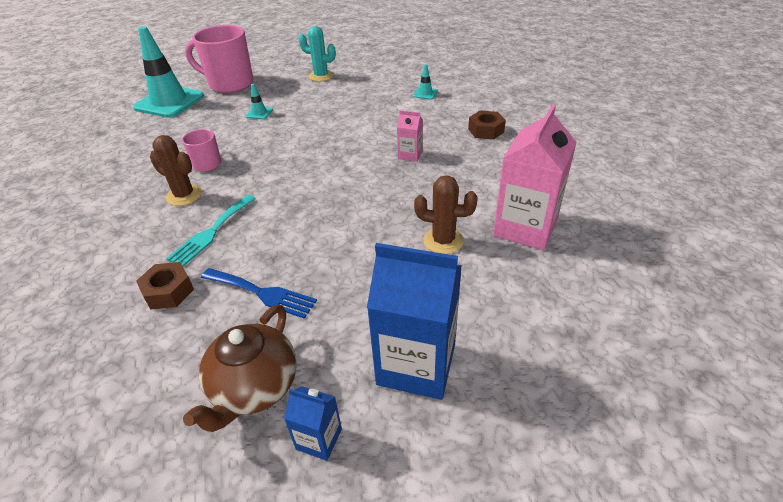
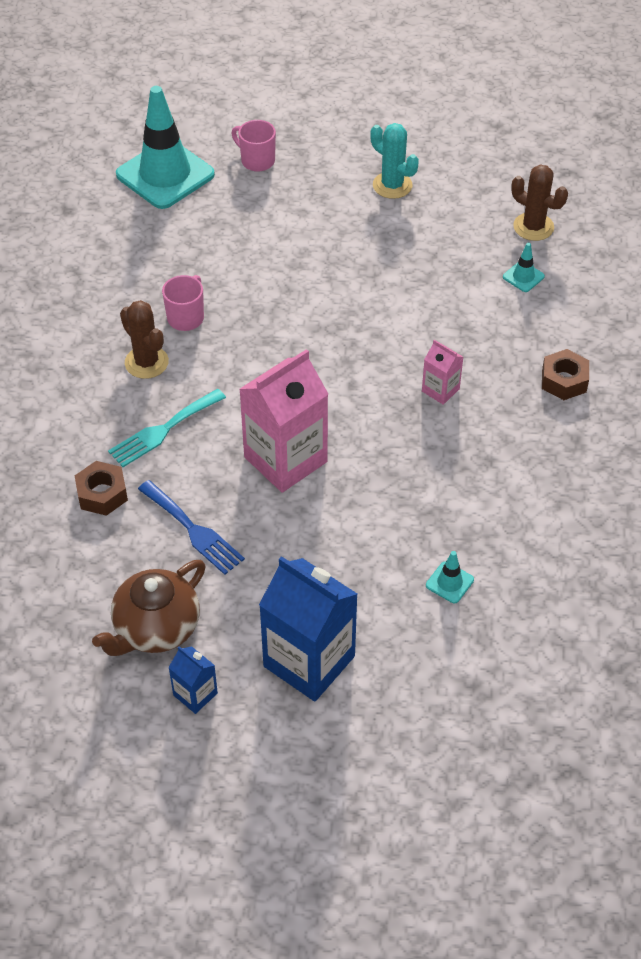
camera: 20 degrees right, 10 degrees up
(230, 84) = (256, 160): pink mug -> pink mug, size x0.50
(259, 113) = (278, 240): turquoise traffic cone -> turquoise traffic cone (449, 582)
(443, 241) = (410, 534): brown cactus -> brown cactus (533, 227)
(525, 228) = (512, 551): pink carton -> pink carton (285, 459)

